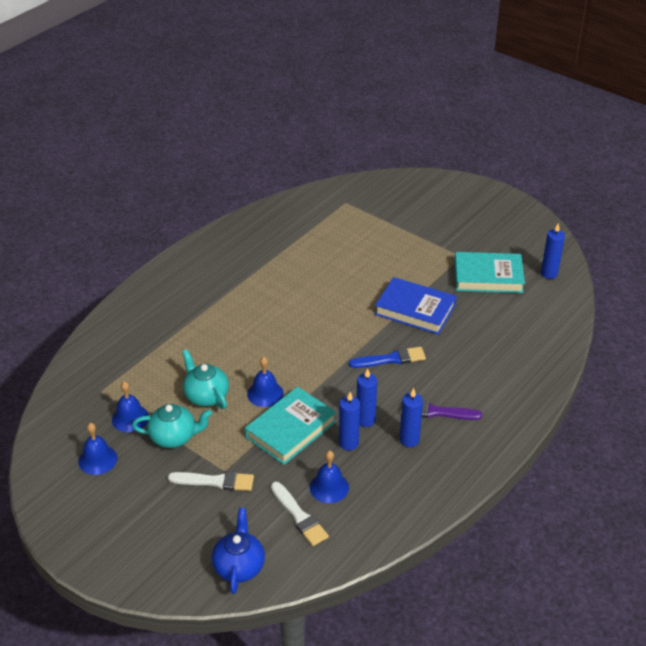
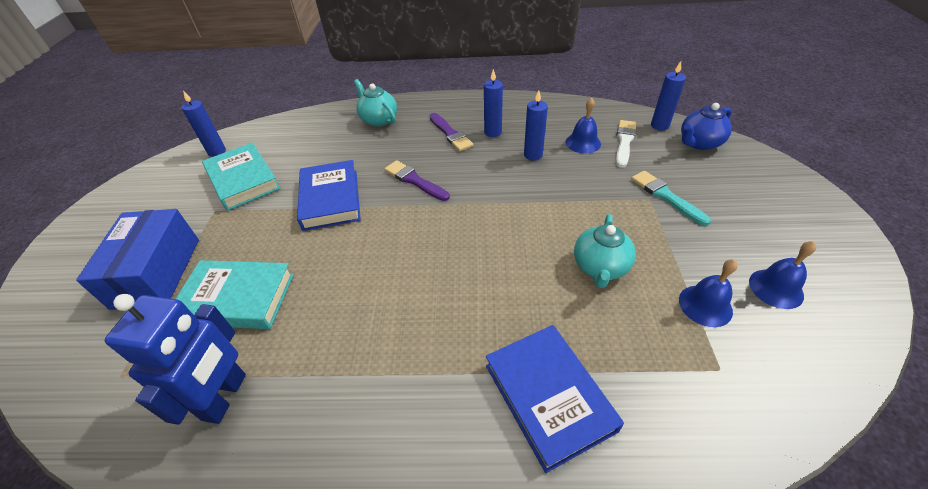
camera: 125 degrees left, 5 degrees up
(167, 323) = (548, 397): none -> blue book
(174, 437) = (671, 253): turquoise teapot -> turquoise teapot (378, 119)
(215, 481) = (666, 196): white brush -> turquoise brush
(265, 393) = (544, 228): blue bell -> none
(291, 429) = (560, 189): turquoise book -> turquoise book (237, 298)
(294, 229) = (225, 397): none -> blue robot
(365, 420) = (500, 159): blue candle -> blue candle (659, 126)
(391, 359) = (414, 180): blue brush -> purple brush
(417, 224) = (157, 272): none -> blue box

